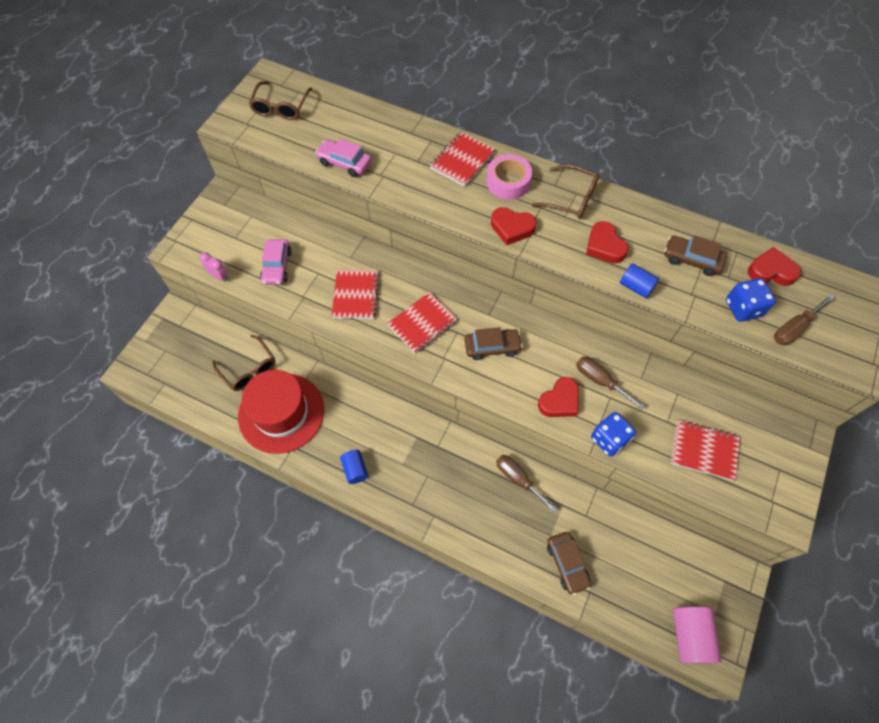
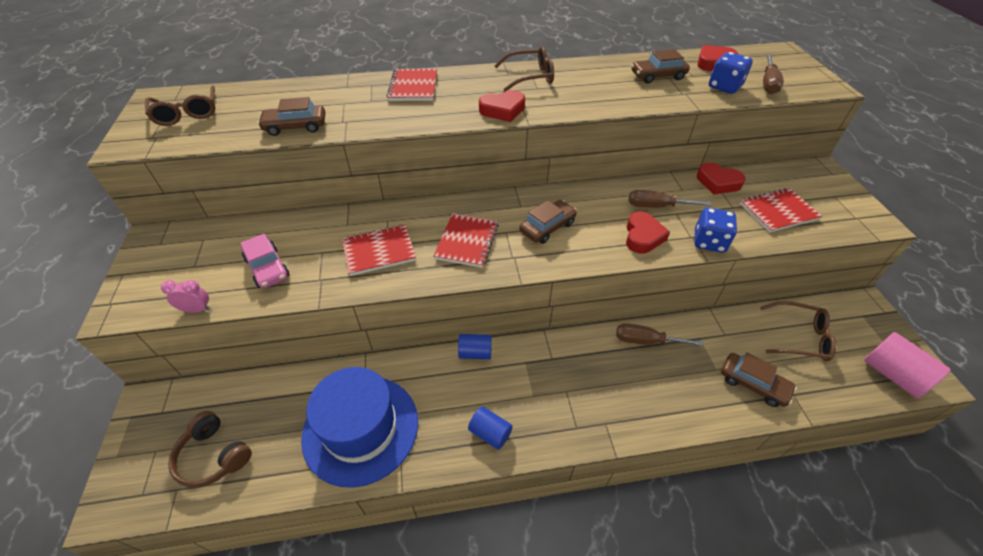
camera: 35 degrees left, 15 degrees down
(193, 375) = (214, 456): none -> brown headphones
(248, 369) = (287, 407): brown glasses -> brown glasses (799, 337)
(281, 413) = (361, 428): red hat -> blue hat
(344, 163) = (295, 126): pink car -> brown car
(355, 295) = (379, 251): red notebook -> red notebook turned 75 degrees counterclockwise
(508, 182) = (468, 85): pink tape -> none
(604, 246) = (588, 92): red heart -> red heart (718, 182)
(636, 287) = (640, 105): blue cylinder -> blue cylinder (475, 353)

